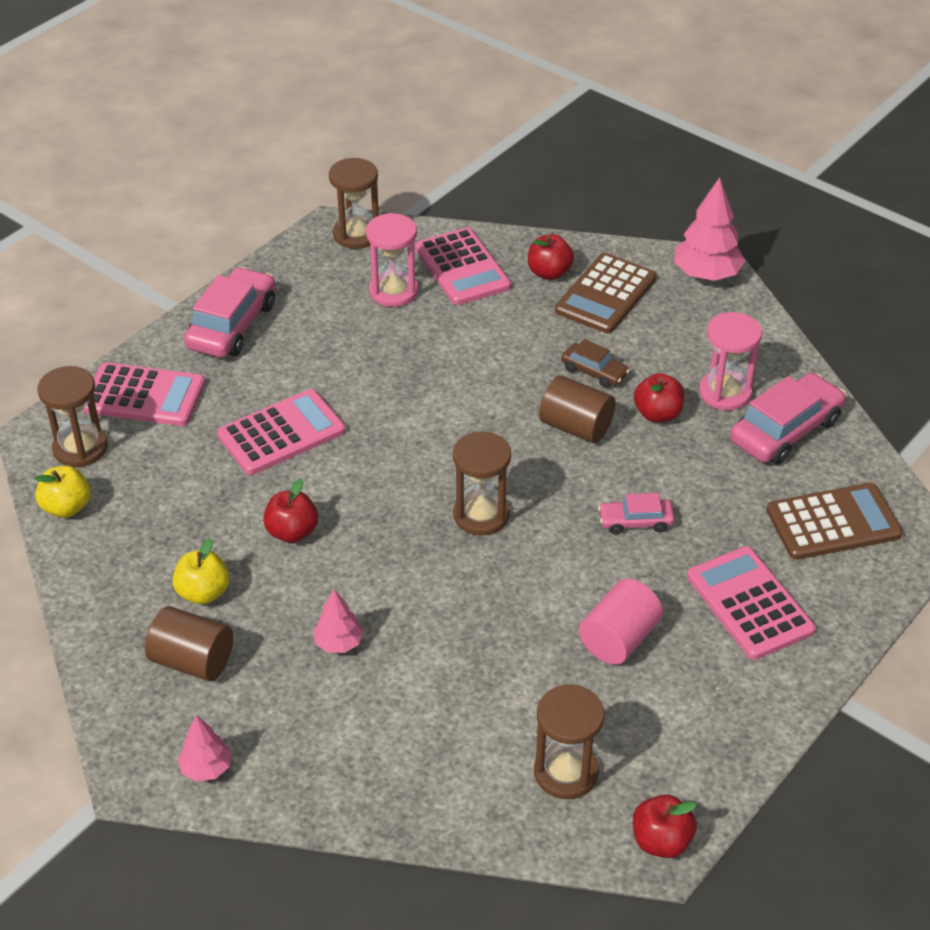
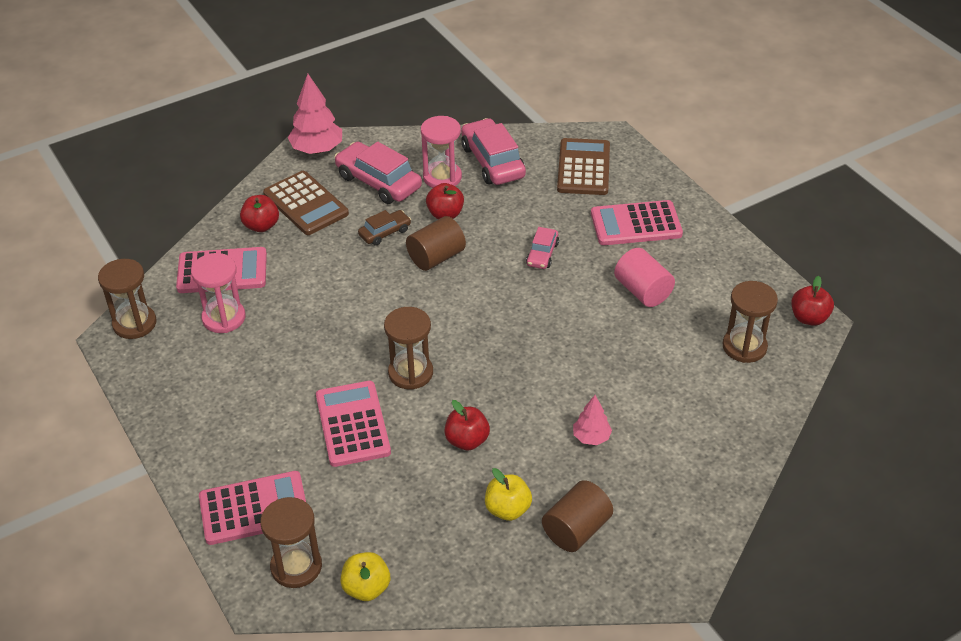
camera: 70 degrees left, 0 degrees up
(144, 396) = (254, 508): pink calculator -> pink calculator turned 45 degrees clockwise
(206, 768) = (683, 540): pink tree -> none
(232, 325) = (199, 429): pink car -> pink car (378, 182)
(481, 515) = (499, 329): brown hourglass -> brown hourglass (410, 373)

